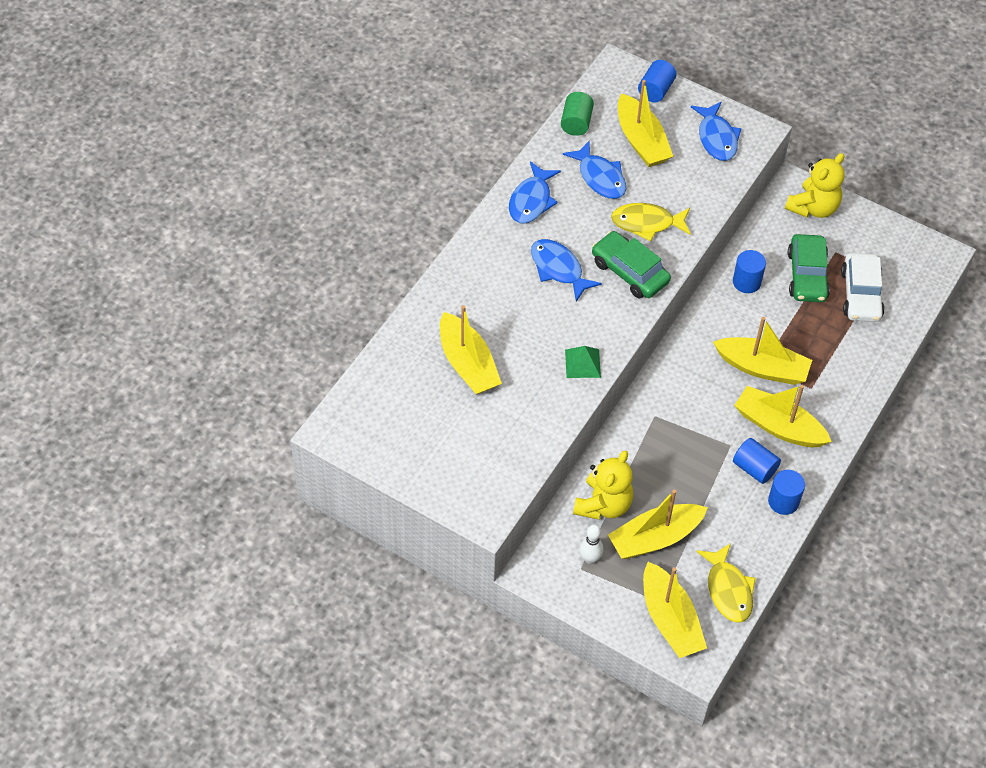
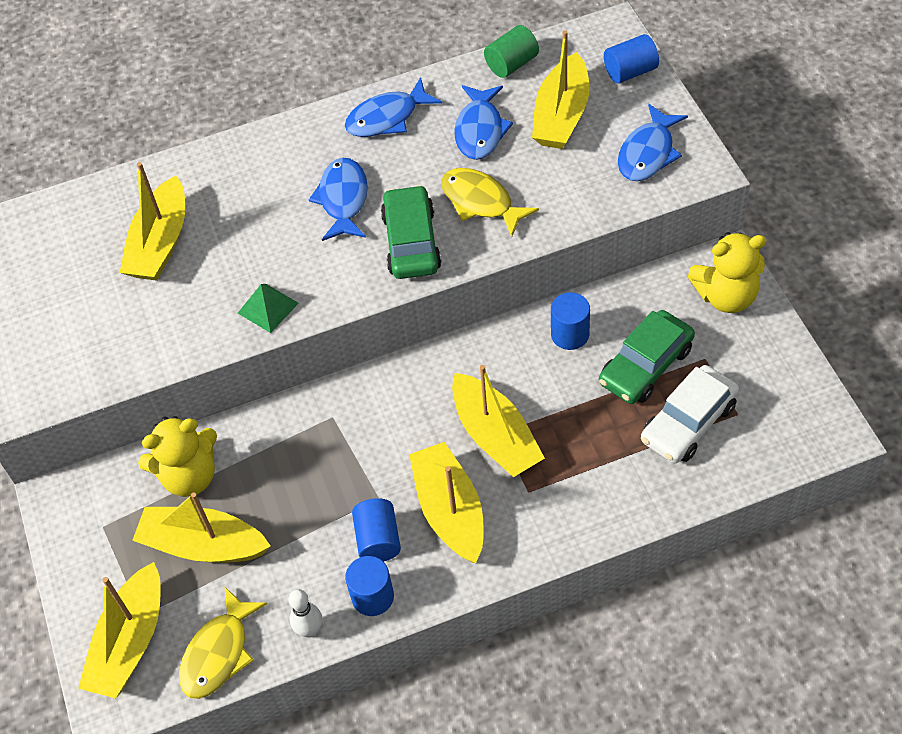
camera: 45 degrees right, 0 degrees up
(590, 559) = (121, 522): white bowling pin -> white bowling pin (310, 630)

